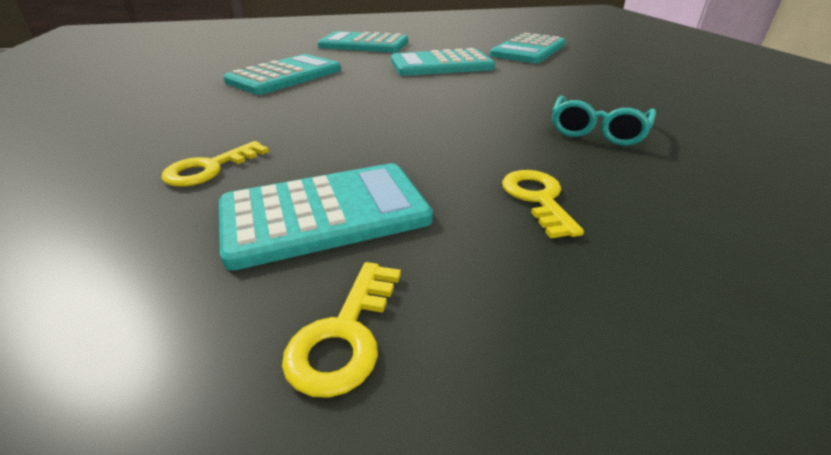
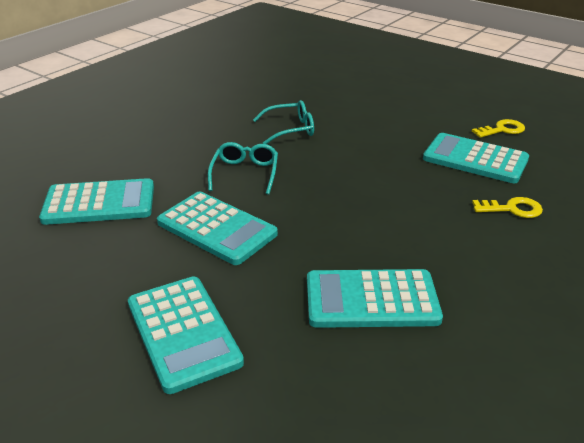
camera: 130 degrees left, 0 degrees up
(511, 88) = (245, 173): none -> turquoise glasses
(537, 199) = (386, 125): yellow key -> none

